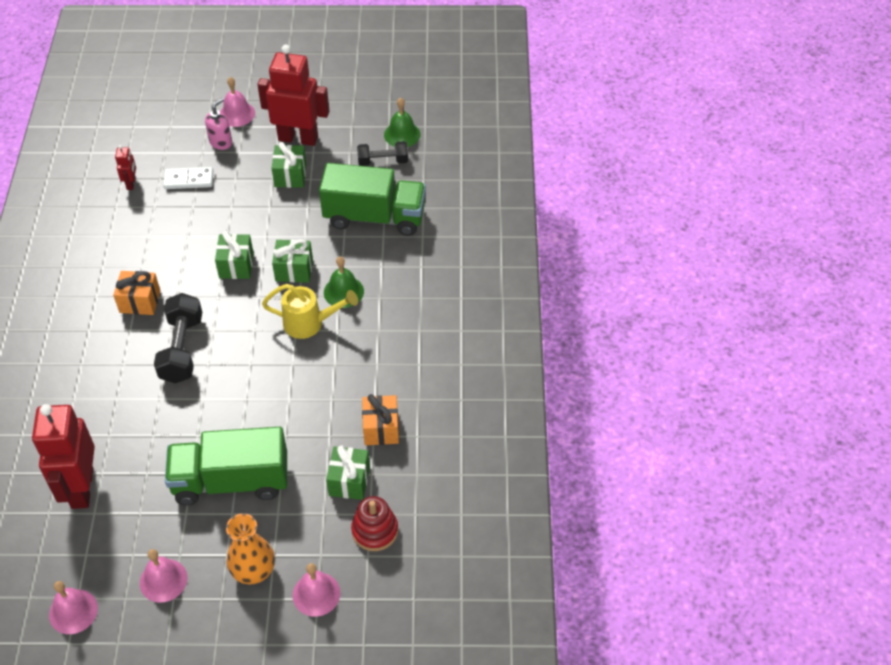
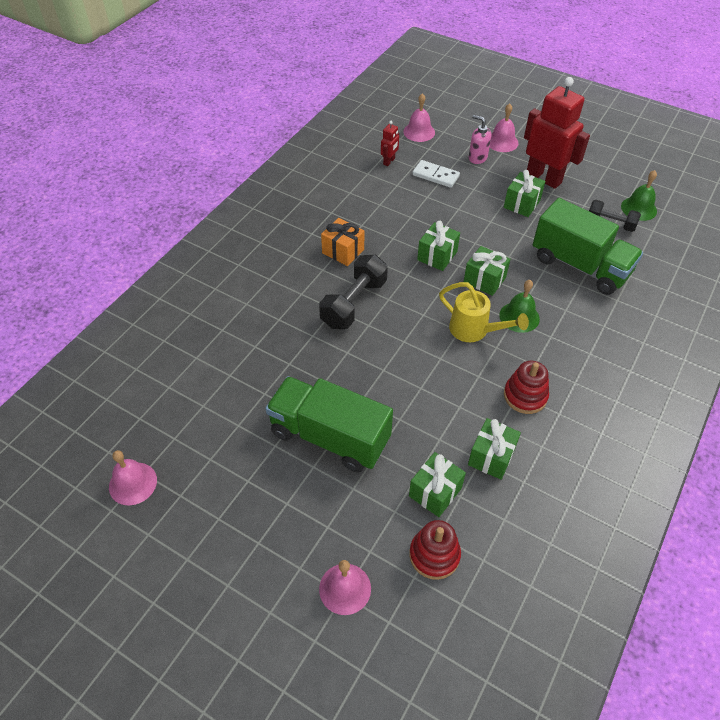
camera: 30 degrees right, 0 degrees up
(81, 488) = (206, 379): red robot -> none
(163, 580) = (220, 496): pink bell -> pink bell (419, 132)
(221, 142) = (477, 158): pink soap dispenser -> pink soap dispenser turned 120 degrees counterclockwise
(253, 571) = (301, 532): orange vase -> none
(381, 428) = (491, 457): orange gift -> green gift
(384, 362) = (525, 396): none -> red stacking toy

